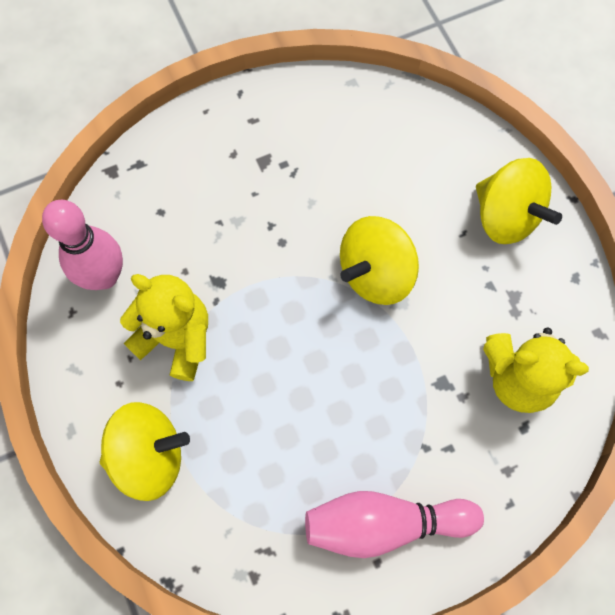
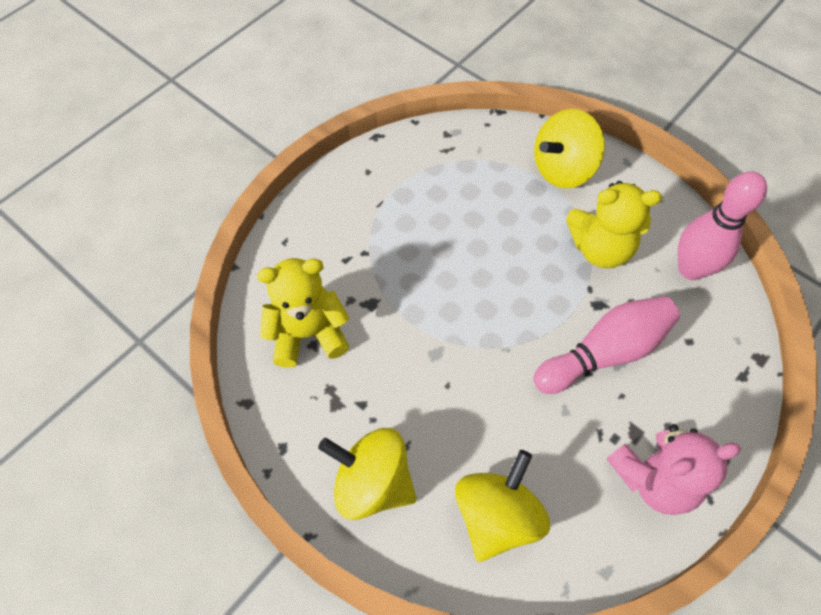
camera: 155 degrees right, 10 degrees down
(273, 123) = (654, 478): none -> pink teddy bear
(376, 273) = (470, 369): yellow spinning top -> yellow spinning top (496, 516)
(384, 523) = (373, 194): pink bowling pin -> pink bowling pin (604, 352)

